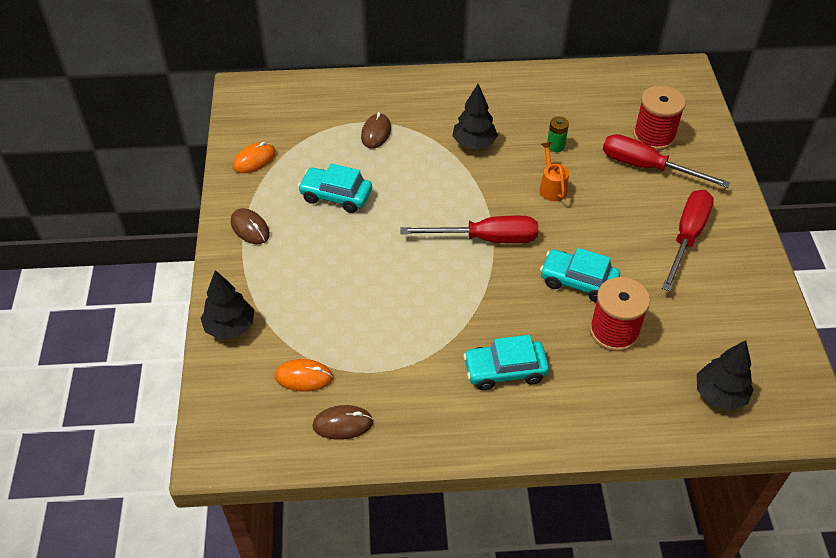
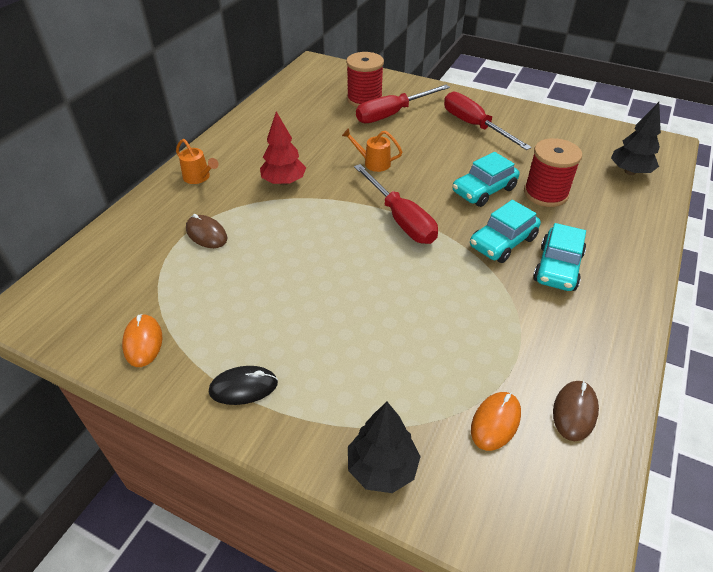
camera: 60 degrees left, 5 degrees down
(250, 228) = (243, 387): brown mouse -> black mouse
(336, 196) = (262, 295): turquoise car -> turquoise car (502, 242)
(437, 92) = (199, 178): none -> orange watering can
(474, 143) = (284, 182): black tree -> red tree
(486, 239) = (400, 219): red screwdriver -> red screwdriver turned 120 degrees clockwise
(555, 146) = (330, 143): green battery -> none

